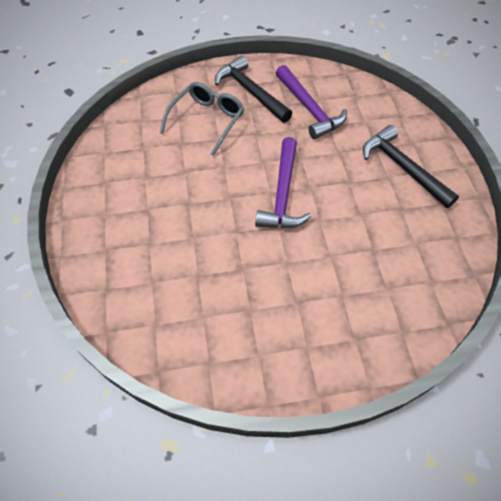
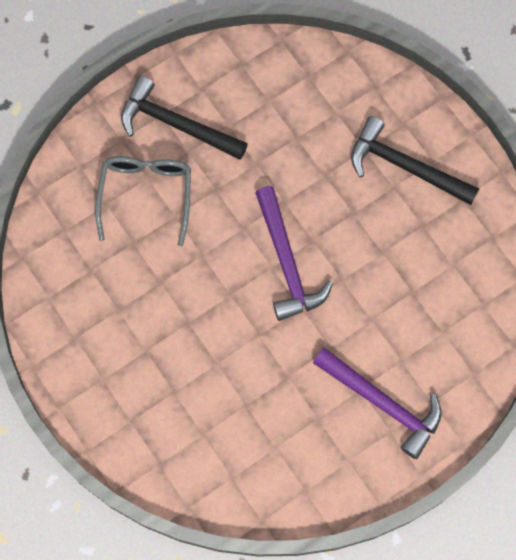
camera: 25 degrees left, 15 degrees up
(309, 109) = (262, 122): purple hammer -> purple hammer (383, 404)

